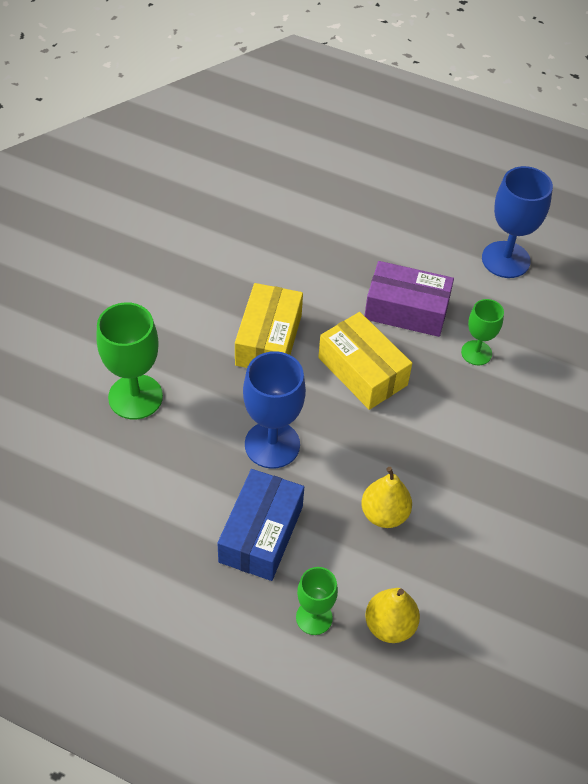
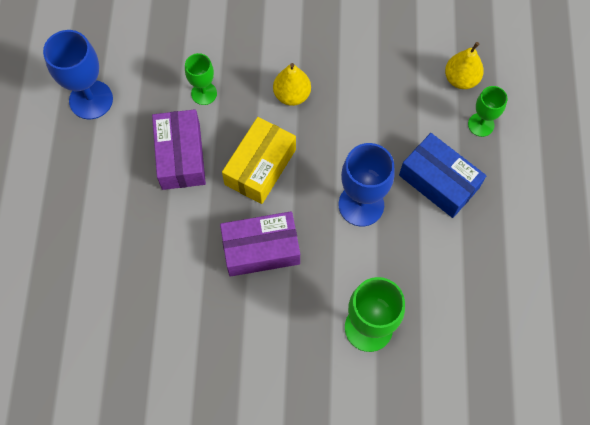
camera: 110 degrees left, 15 degrees up
(261, 534) = (439, 181): blue box -> blue box turned 45 degrees clockwise
(268, 340) = (261, 249): yellow box -> purple box
(384, 514) = (380, 109): yellow pear -> yellow pear (292, 95)

